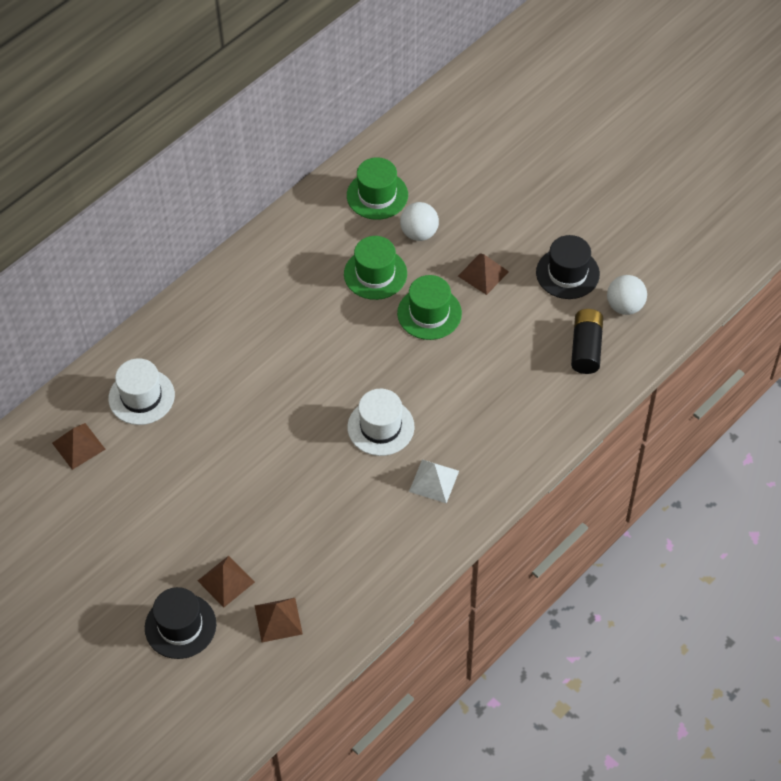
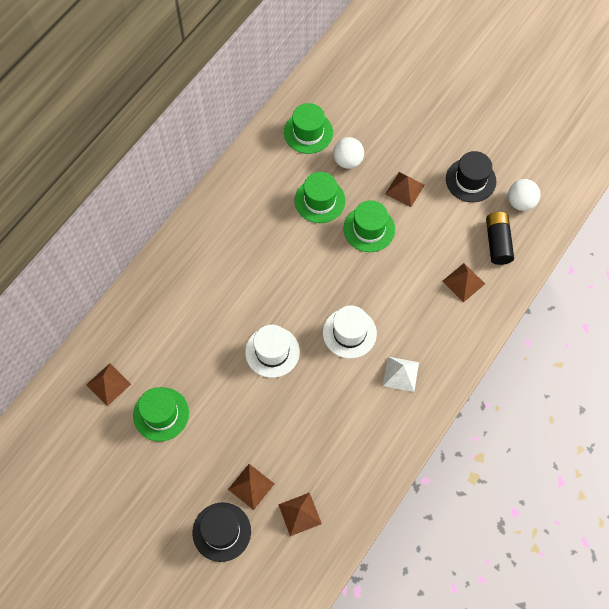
camera: 10 degrees left, 10 degrees up
(134, 487) = (161, 414): none -> green hat
(141, 397) = (152, 333): white hat -> white hat (272, 352)
(534, 388) = (463, 282): none -> brown pyramid

